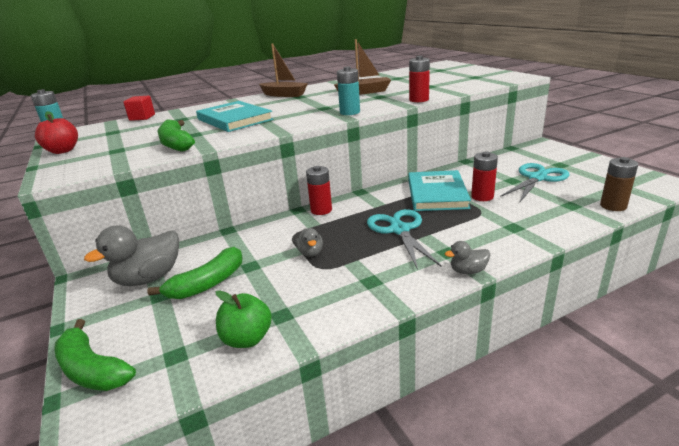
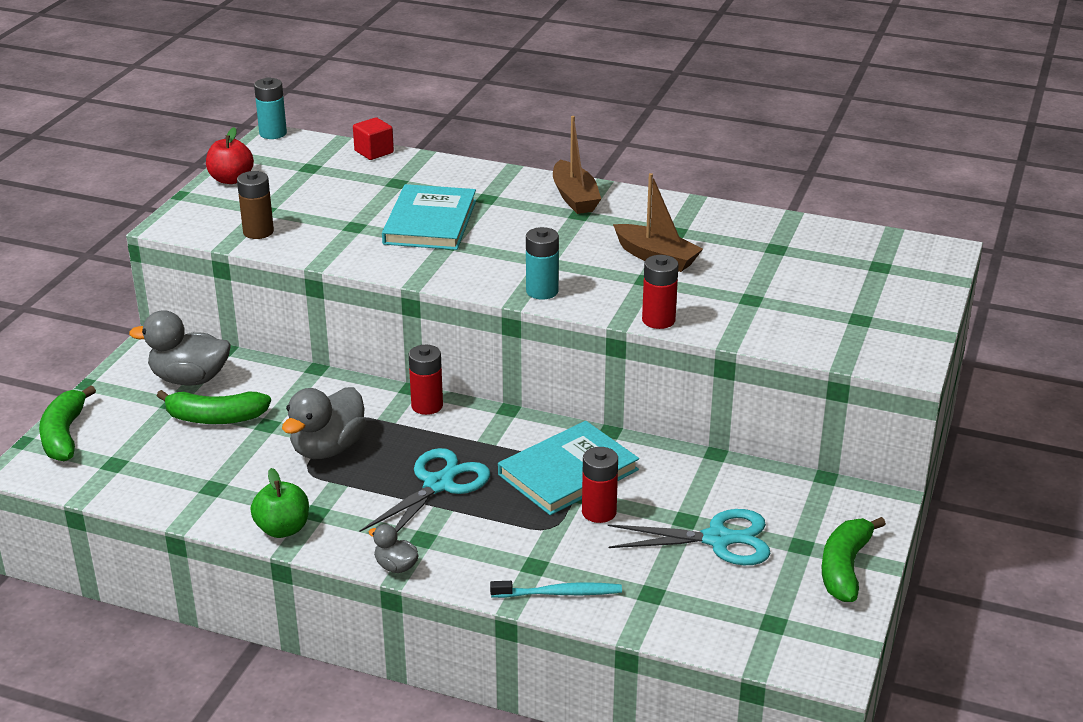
camera: 45 degrees right, 5 degrees up
(176, 144) = (314, 235): green banana -> green banana (845, 568)
(247, 339) = (166, 487): green apple -> green apple (283, 529)
(310, 253) = (328, 448): grey duck -> grey duck, size x1.96
(549, 228) = (559, 593): none -> turquoise toothbrush
(613, 206) = (686, 629): brown battery -> brown battery (258, 232)

